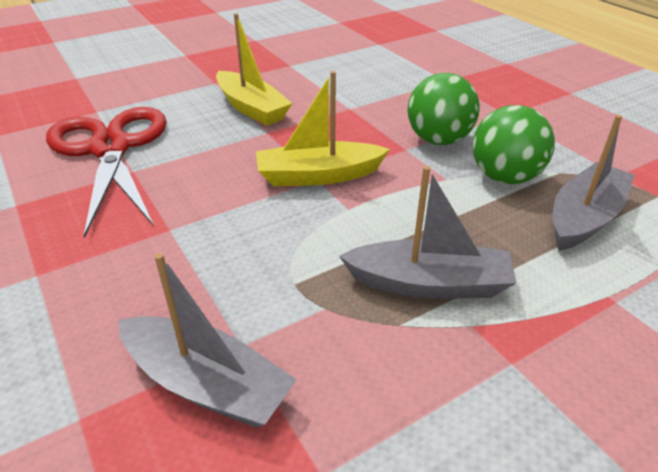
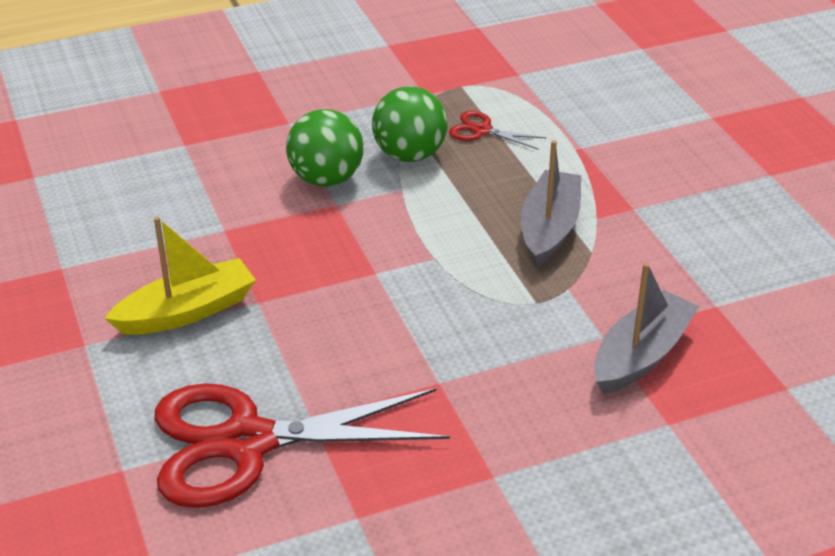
camera: 80 degrees left, 0 degrees up
(318, 176) = (370, 271): yellow boat -> none
(584, 217) = (482, 130): grey boat -> red scissors

